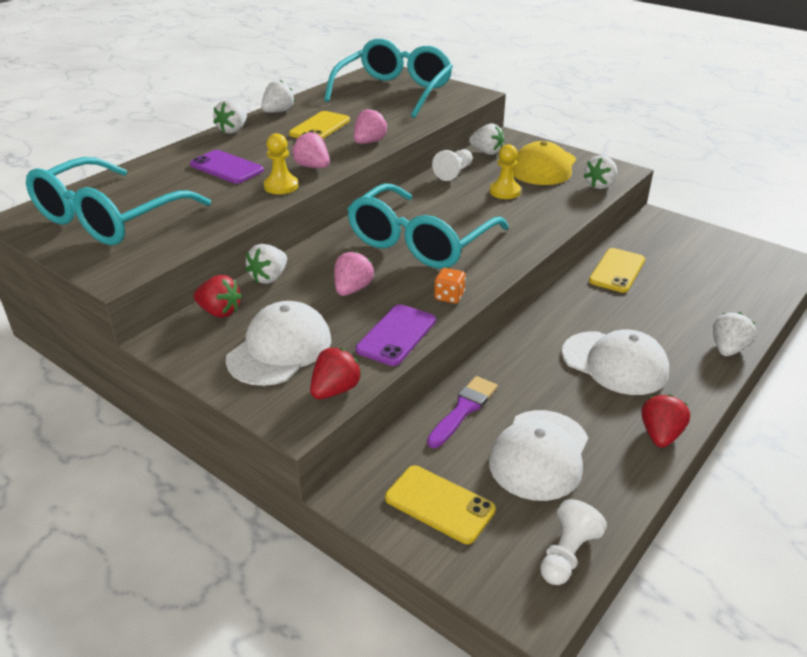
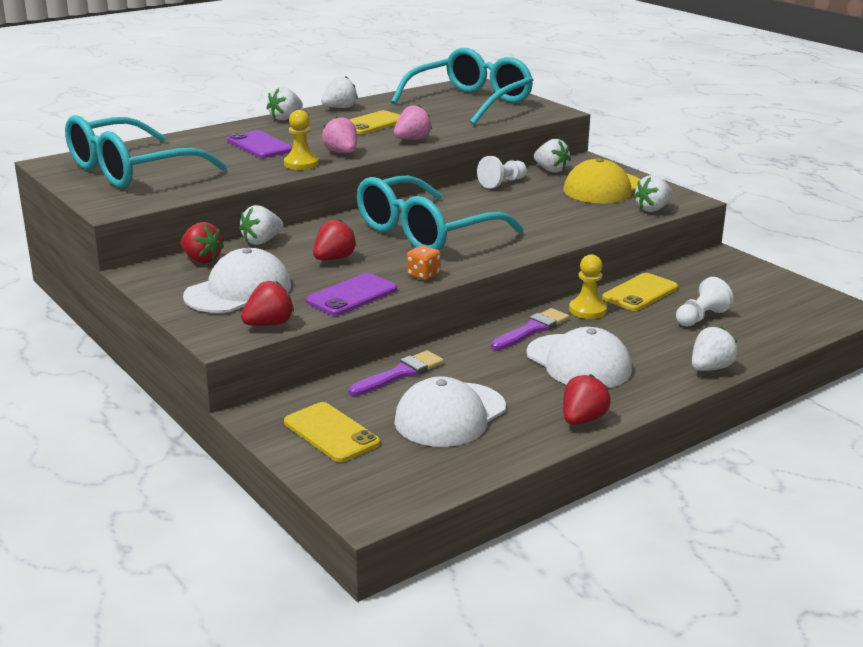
camera: 15 degrees right, 10 degrees down
(352, 289) = (334, 259): pink strawberry -> red strawberry
(504, 191) = (544, 203): yellow pawn -> yellow pawn (587, 310)
(551, 330) = (532, 329): none -> purple brush
(567, 554) = (425, 483): white pawn -> white pawn (701, 317)

